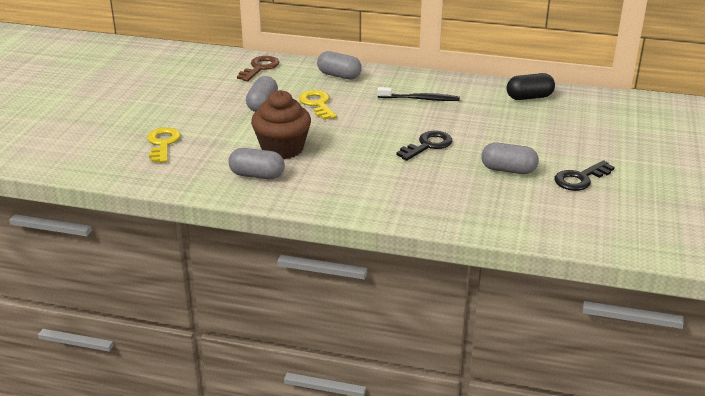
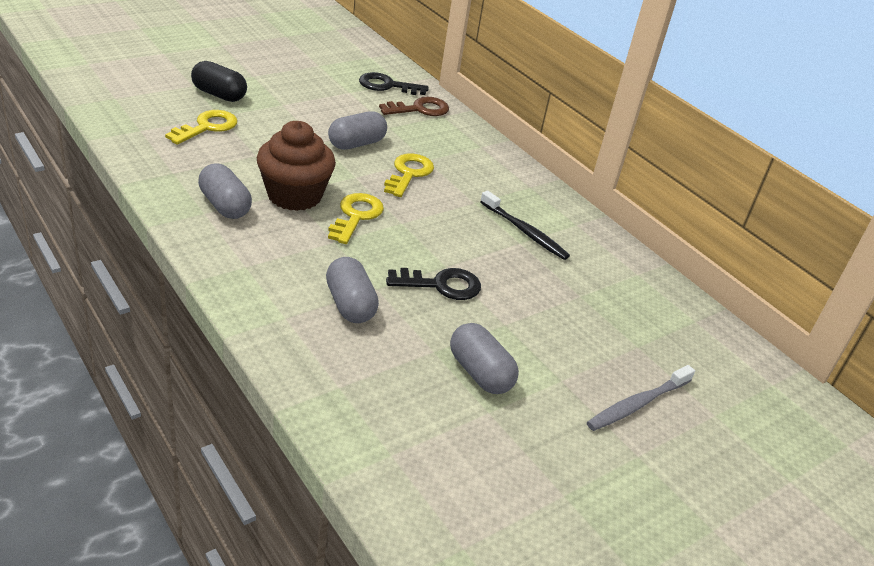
camera: 35 degrees right, 5 degrees up
(331, 139) = (356, 216): none -> yellow key
(339, 76) = (482, 159): grey capsule -> grey capsule (350, 304)
(529, 97) = (660, 307): black capsule -> black capsule (219, 95)
(580, 179) = (549, 446): black key -> black key (387, 86)
(584, 141) = (637, 404): none -> grey toothbrush

